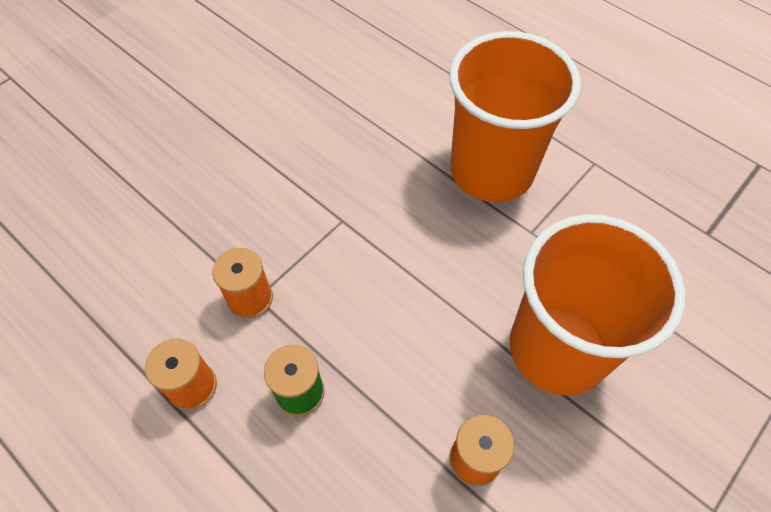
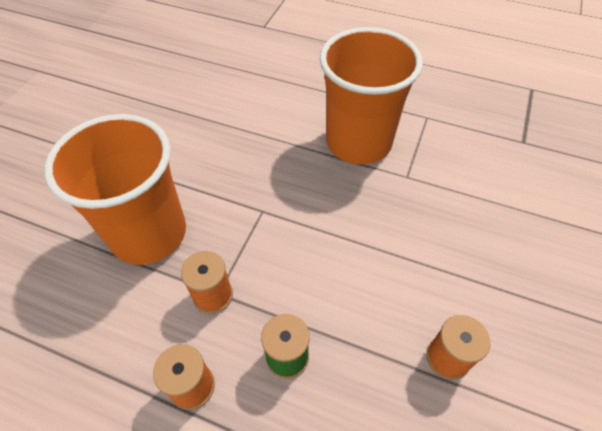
camera: 20 degrees left, 5 degrees down
(558, 349) = (466, 253): orange cup -> orange cup (148, 233)

